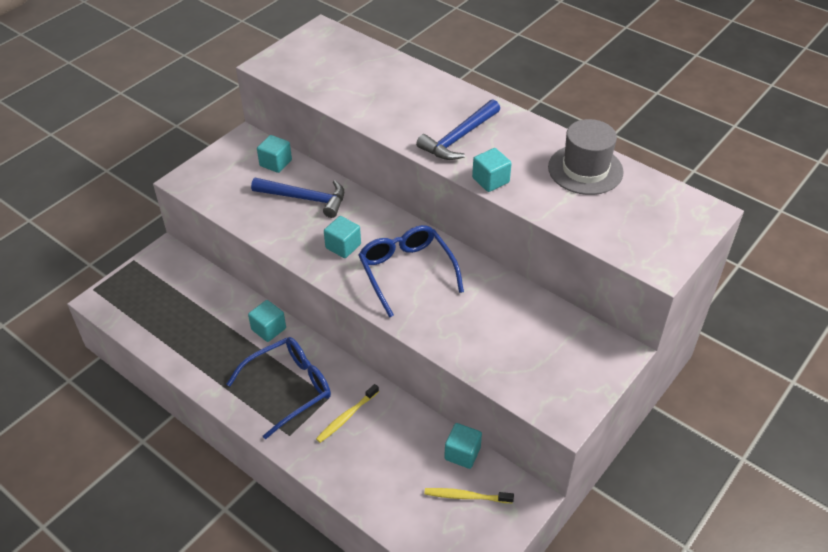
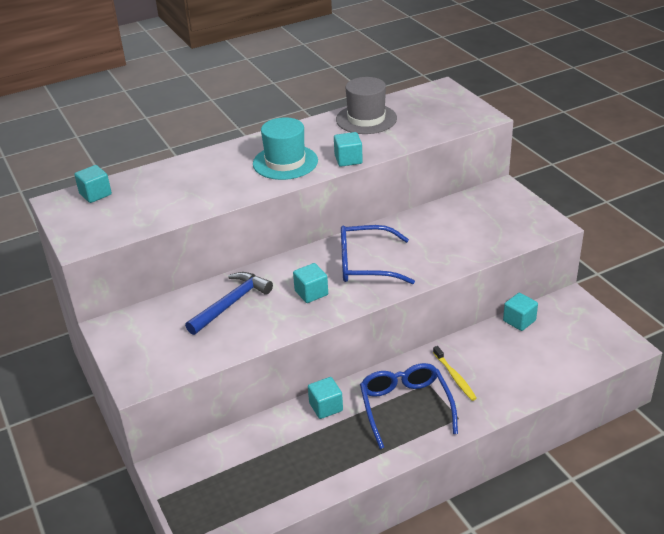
camera: 65 degrees left, 10 degrees down
(275, 163) = (164, 313): turquoise cube -> turquoise cube (95, 194)
(459, 138) = (285, 162): blue hammer -> turquoise hat
(466, 496) = (560, 329): yellow toothbrush -> none

